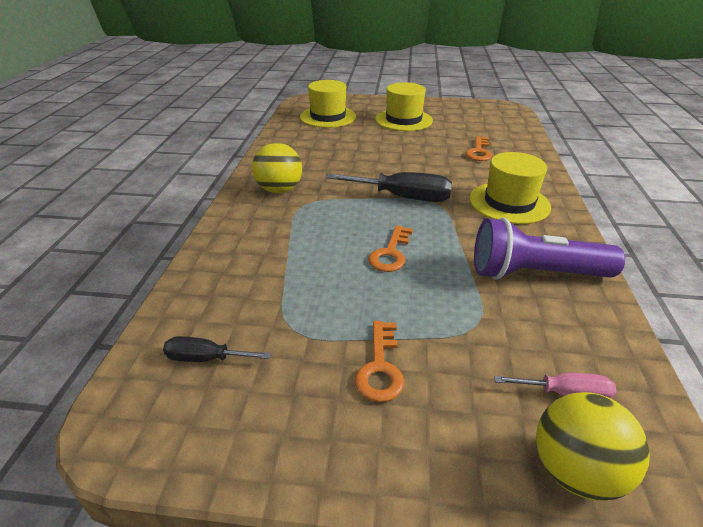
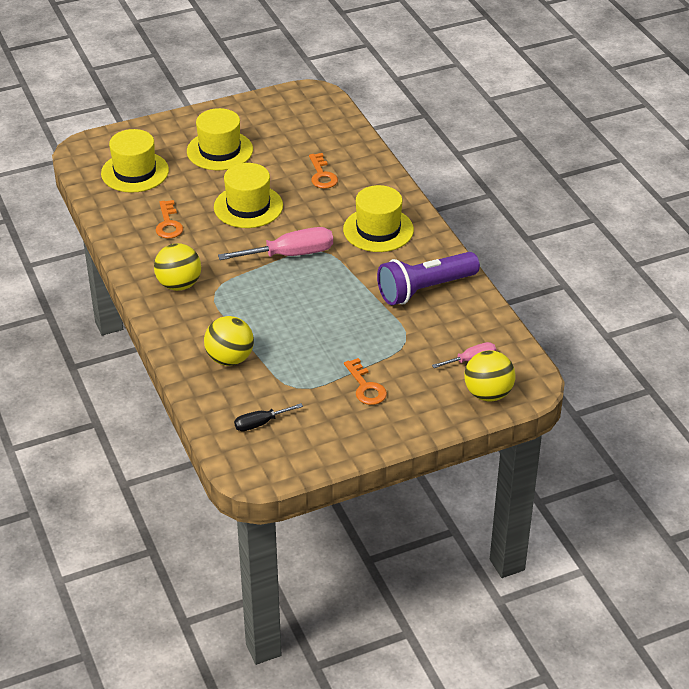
camera: 30 degrees left, 5 degrees up
(254, 267) = (230, 359): none -> yellow ball
(390, 253) = (318, 310): orange key -> orange key (168, 224)
(395, 155) = (248, 206): none -> yellow hat
(403, 197) = (291, 254): black screwdriver -> pink screwdriver

